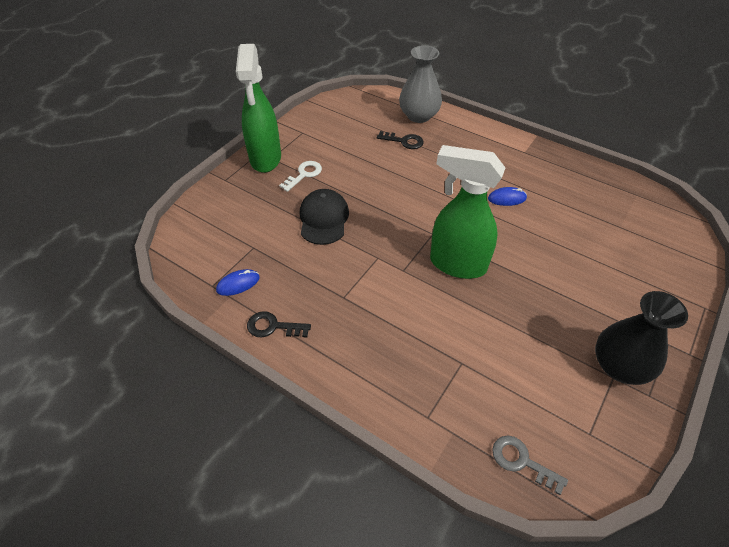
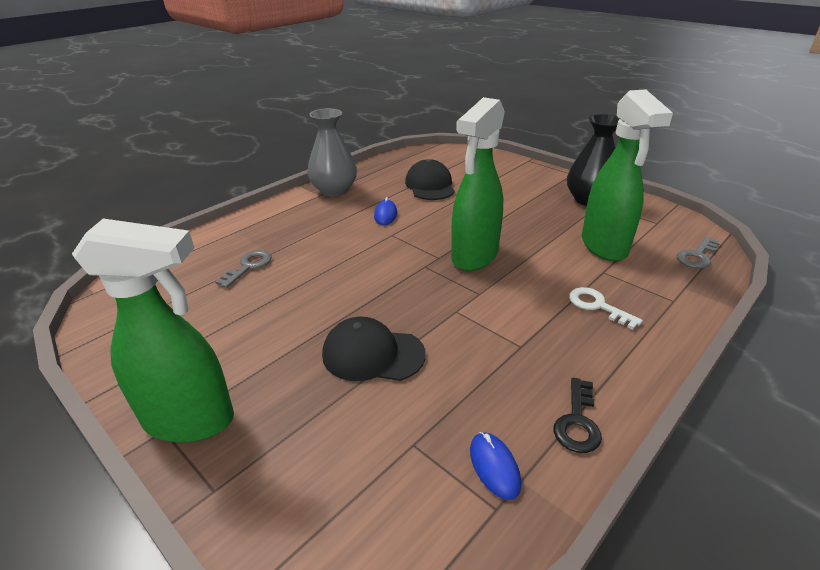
camera: 80 degrees left, 15 degrees down
(304, 174) = (262, 370): white key -> white key (597, 306)
(404, 141) = (248, 266): black key -> grey key
(419, 116) = (204, 249): grey vase -> grey vase (334, 190)
(510, 369) = (604, 247): none -> green spray bottle
(582, 222) = (430, 185): none -> black cap

